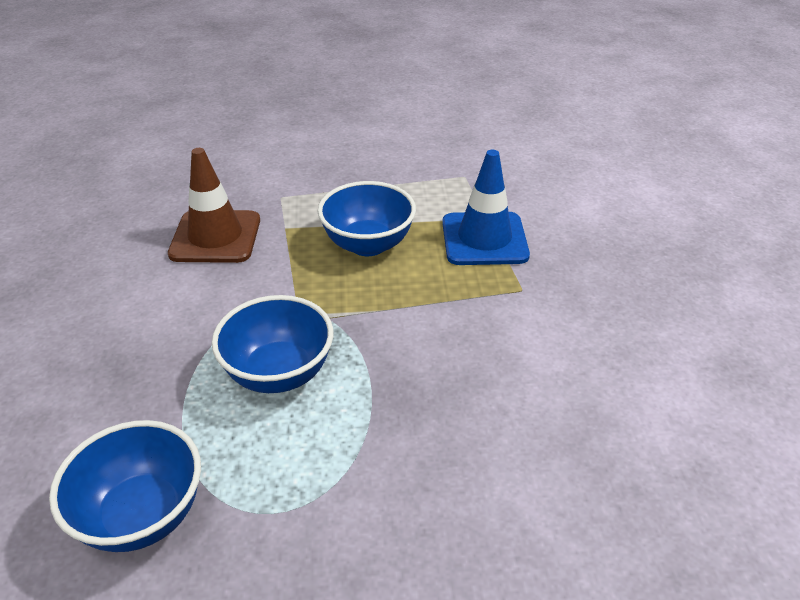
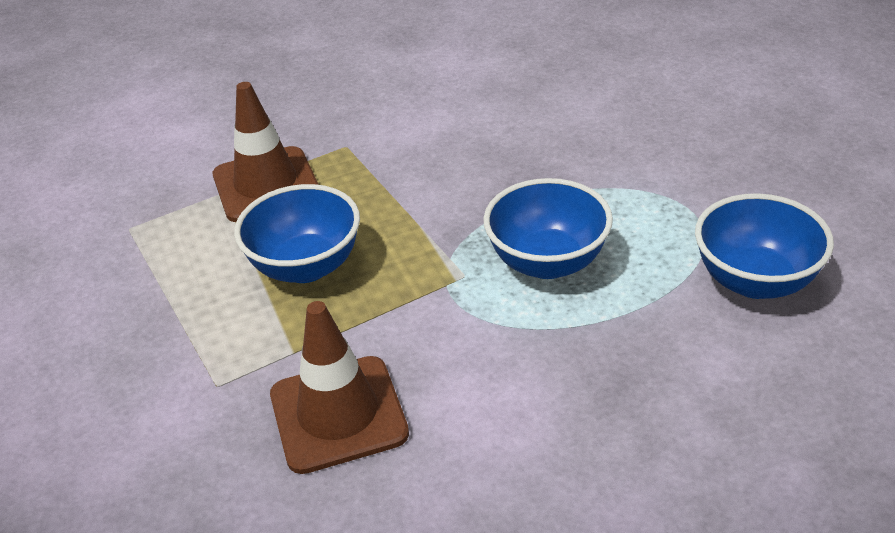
camera: 105 degrees left, 0 degrees up
(484, 239) = (266, 185): blue traffic cone -> brown traffic cone

